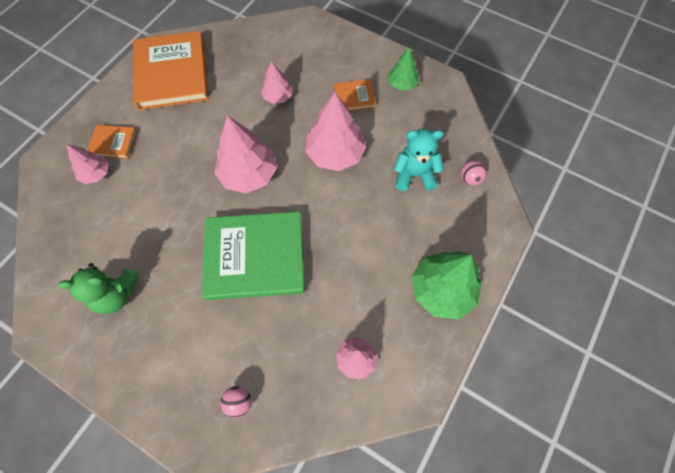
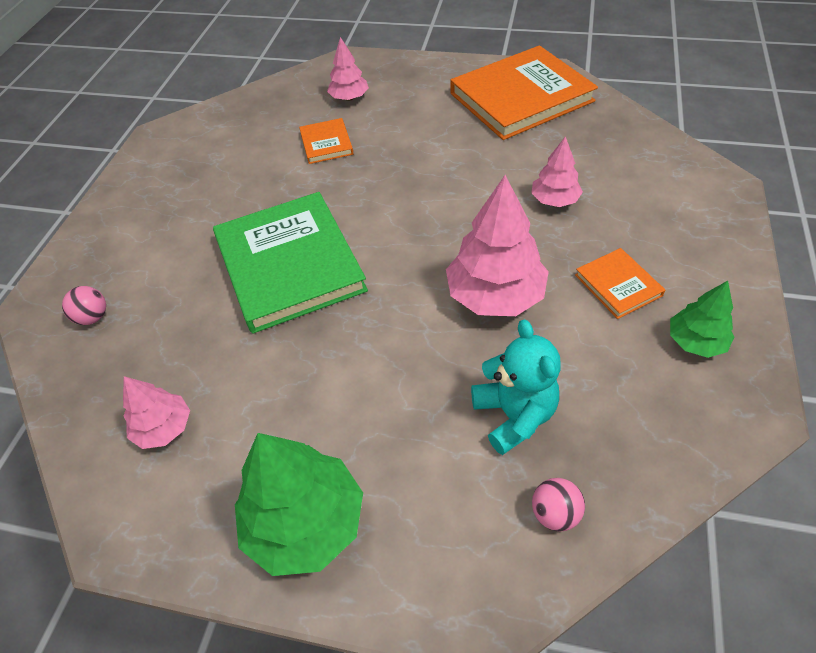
camera: 75 degrees right, 15 degrees down
(113, 143) = (395, 93): orange book -> orange book (326, 143)
(116, 294) = (208, 168): green teddy bear -> none
(249, 174) = (410, 216): pink tree -> none

